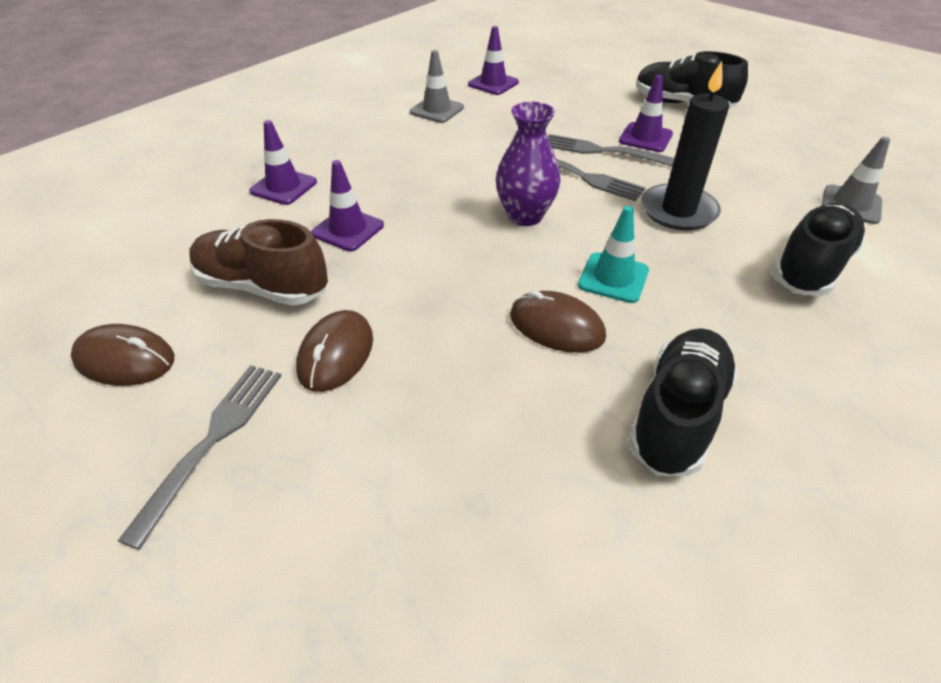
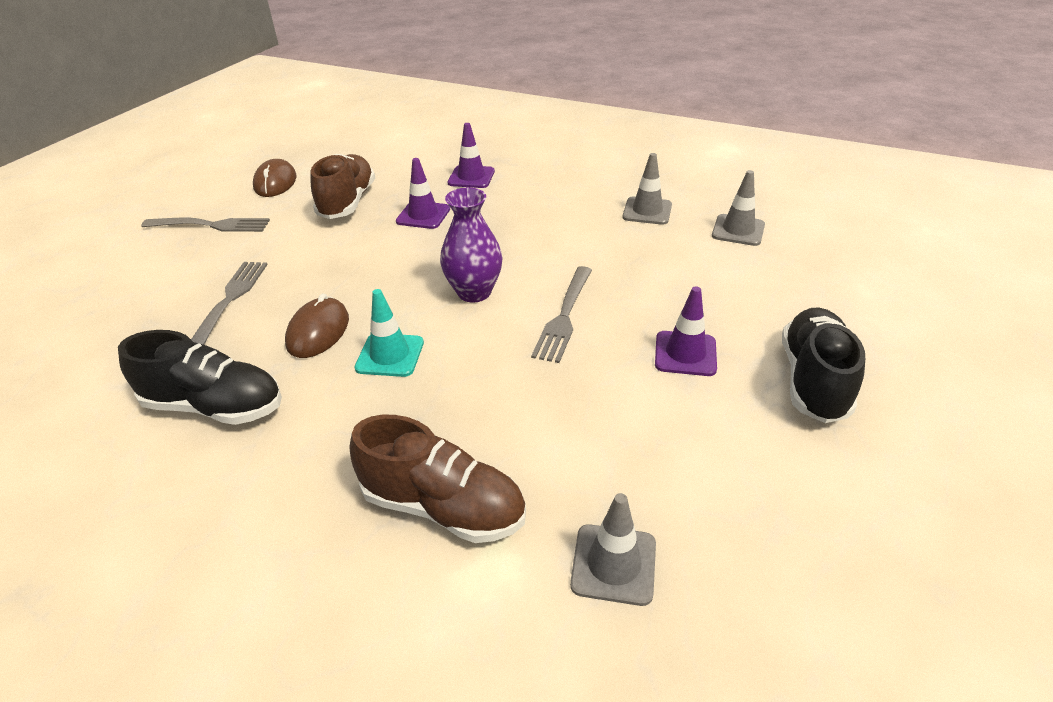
camera: 75 degrees right, 5 degrees down
(336, 354) = (282, 244): brown mouse -> none
(493, 84) = (738, 230): purple traffic cone -> grey traffic cone
(602, 151) = (628, 324): grey fork -> grey fork (230, 300)
(678, 211) = (524, 391): black candle -> none
(811, 267) = (443, 507): black shoe -> brown shoe

